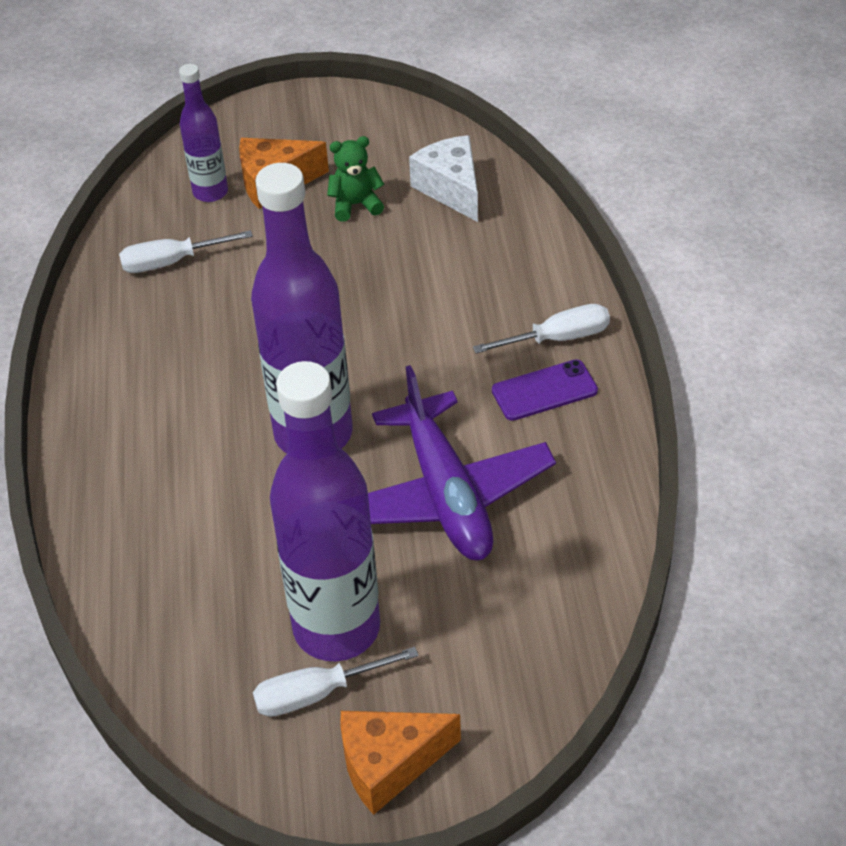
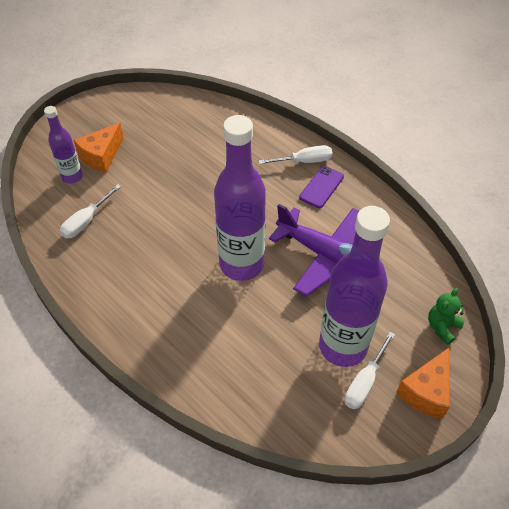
camera: 40 degrees left, 5 degrees up
(355, 205) = (153, 147): green teddy bear -> green teddy bear (442, 327)
(451, 189) = (190, 118): white cheese -> none
(557, 338) = (304, 161): white screwdriver -> white screwdriver turned 45 degrees clockwise

